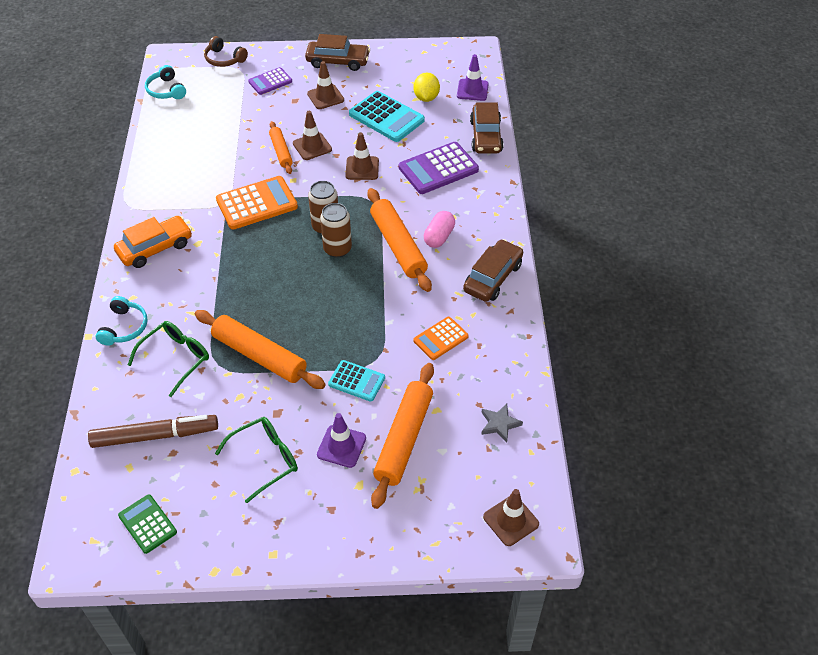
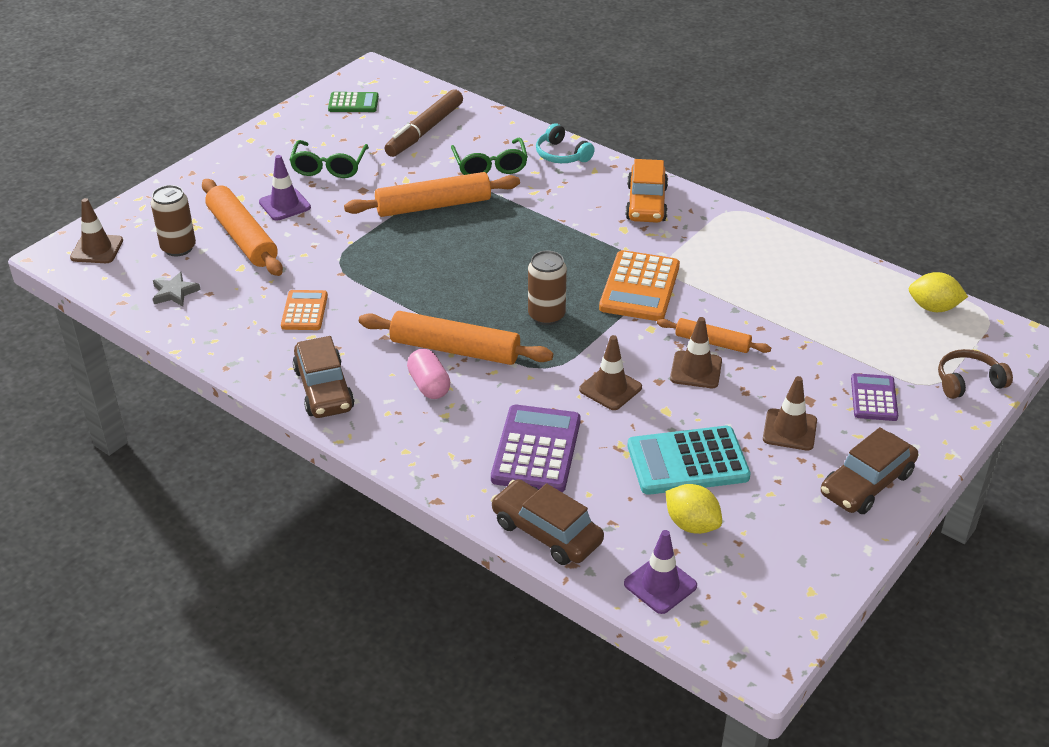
camera: 130 degrees right, 10 degrees down
(166, 90) = (933, 308): turquoise headphones -> yellow lemon
(337, 249) = (503, 307): brown can -> brown can (178, 248)
(356, 381) = (332, 241): turquoise calculator -> none

